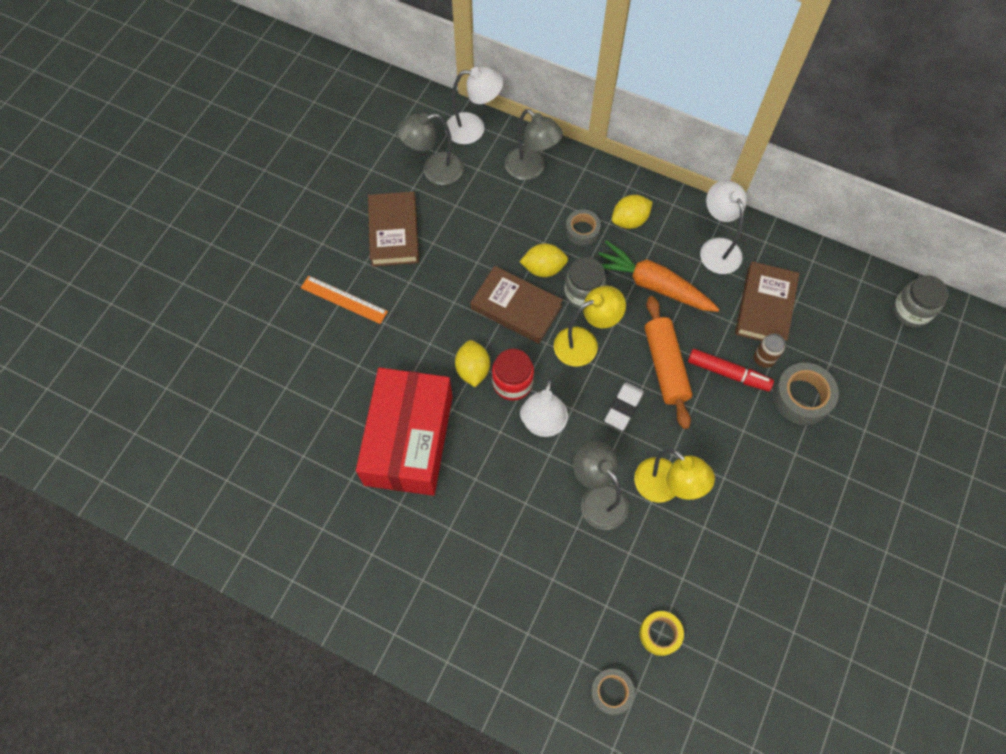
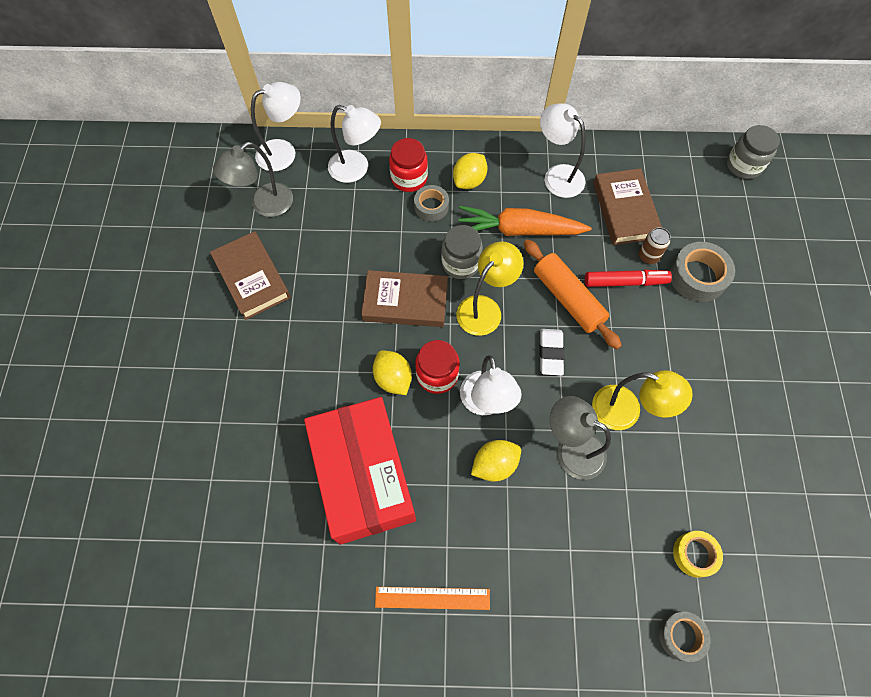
camera: 25 degrees left, 0 degrees up
(344, 299) = (231, 364): orange ruler -> orange ruler (432, 598)
(531, 169) = (356, 169): grey lamp -> white lamp
(543, 268) = (413, 255): yellow lemon -> yellow lemon (494, 464)
(575, 196) = (409, 178): none -> red jar

